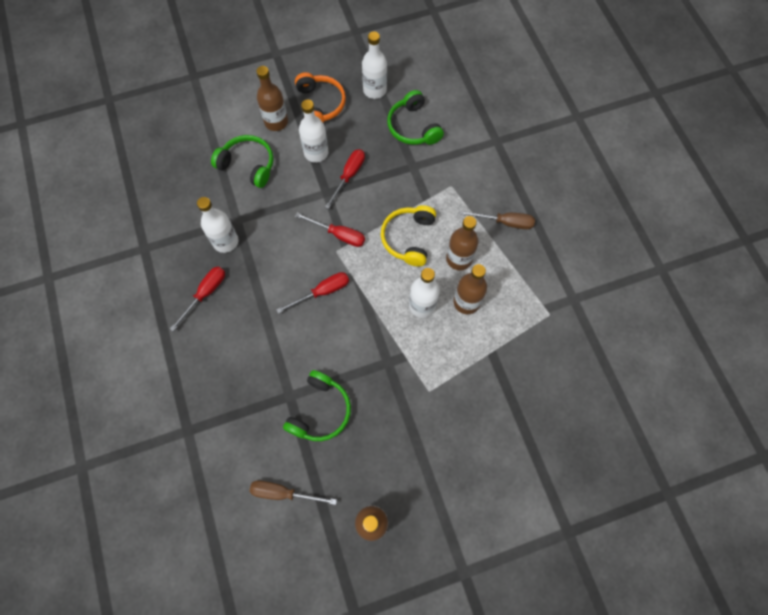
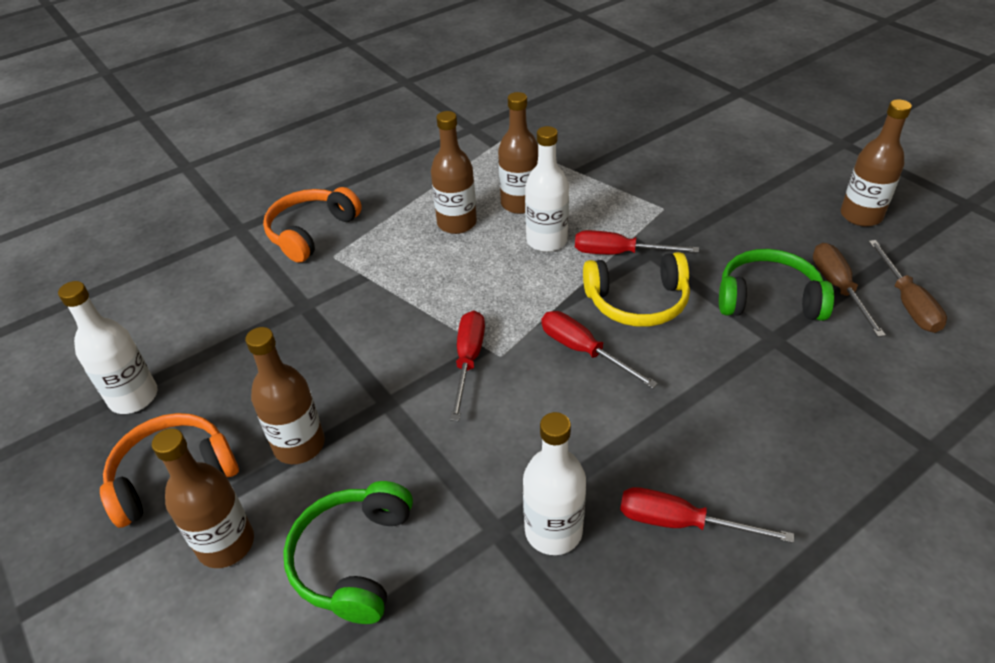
camera: 105 degrees left, 25 degrees down
(316, 153) = (299, 445): white bottle -> brown bottle
(349, 176) = (343, 380): red screwdriver -> red screwdriver (619, 253)
(408, 238) = (443, 278): yellow headphones -> yellow headphones (637, 302)
(413, 127) = (220, 324): green headphones -> none
(479, 178) = (311, 232): none -> orange headphones
(505, 222) = (381, 195): brown screwdriver -> brown screwdriver (838, 288)

